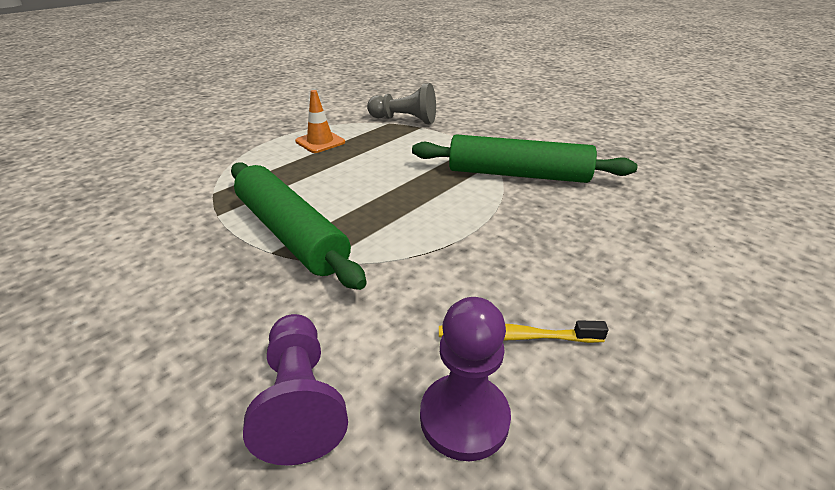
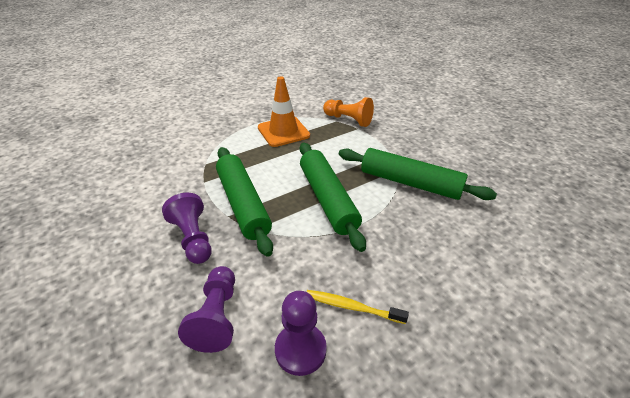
camera: 15 degrees right, 5 degrees up
(221, 292) = (193, 238): none -> purple pawn
(320, 142) = (283, 132): orange traffic cone -> orange traffic cone, size x1.59
(404, 120) = (348, 120): grey pawn -> orange pawn
(416, 208) = (327, 199): none -> green rolling pin

